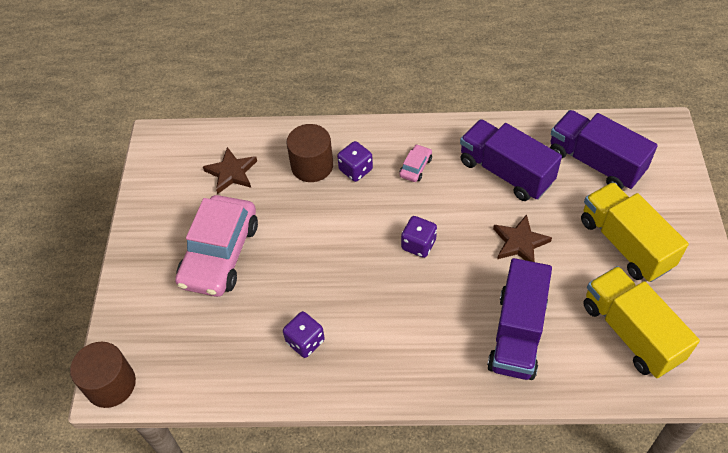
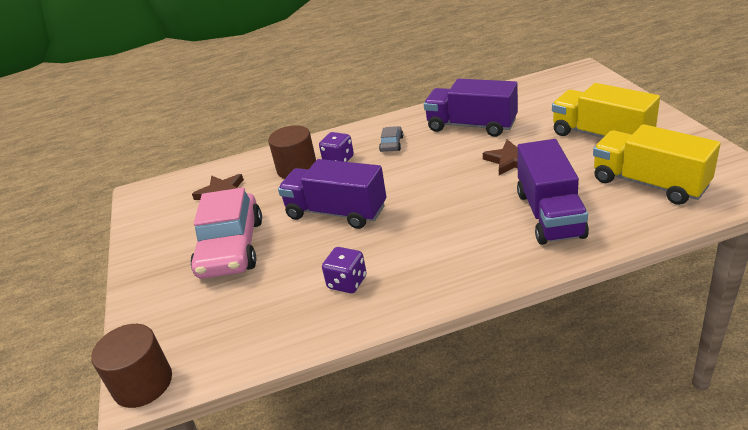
camera: 15 degrees left, 20 degrees down
(415, 167) = (391, 144): pink car -> grey car
(418, 244) = (422, 187): purple dice -> none
(595, 163) = (542, 101): purple truck -> purple truck (336, 212)

